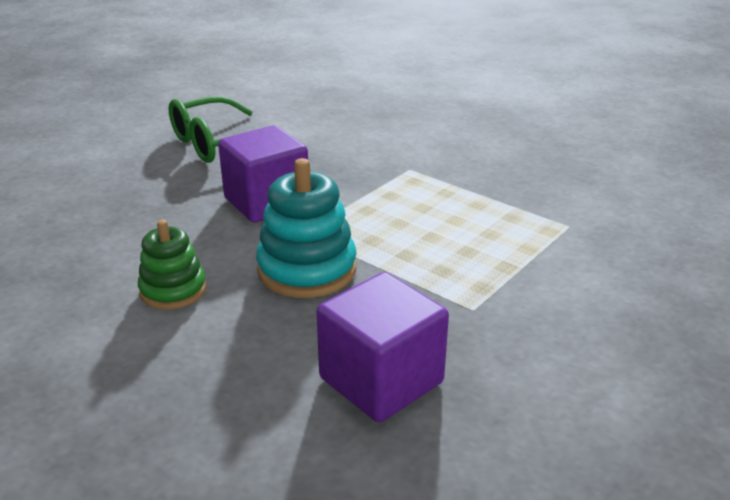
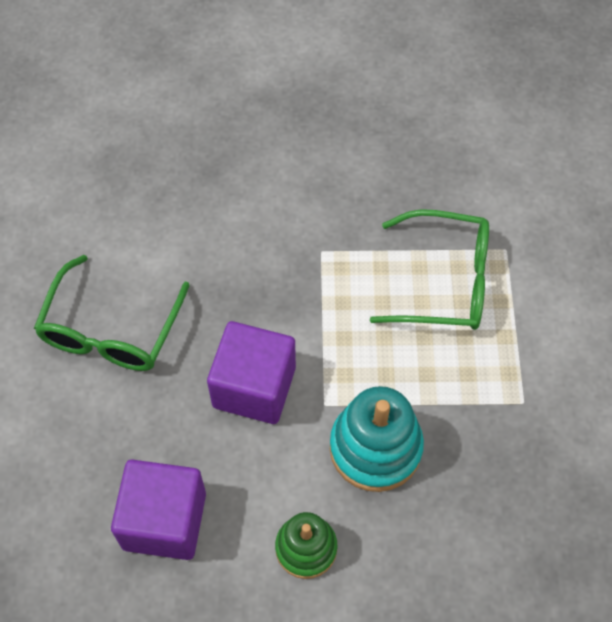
camera: 40 degrees left, 30 degrees up
(381, 380) = (531, 519): purple cube -> purple cube (164, 520)
(490, 219) = (444, 281): none -> green glasses

